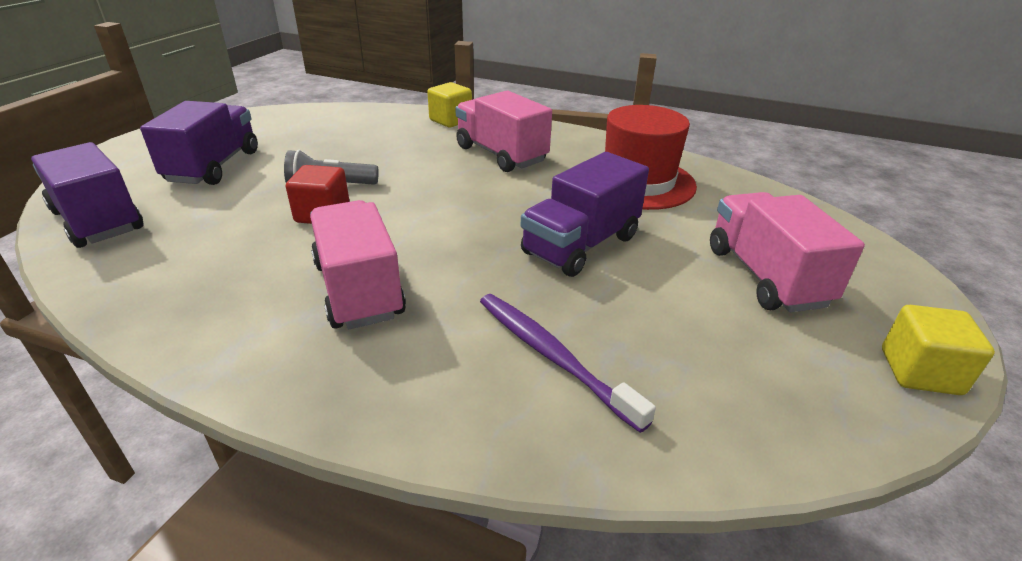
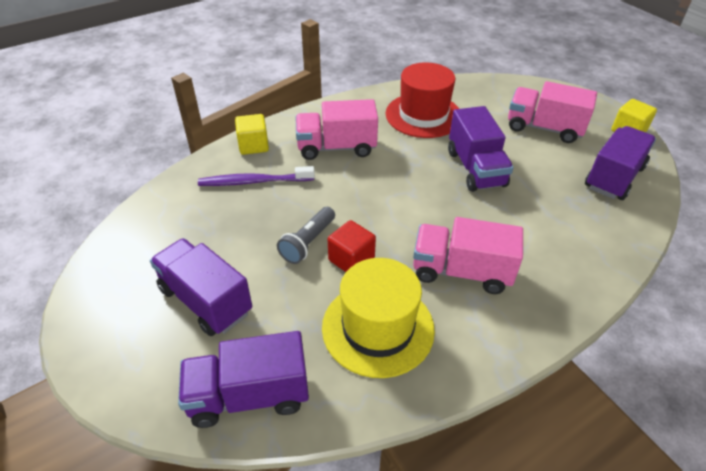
camera: 55 degrees left, 10 degrees up
(222, 260) = (378, 328): none -> yellow hat
(551, 355) = (564, 223): purple toothbrush -> purple toothbrush (253, 182)
(746, 384) = (614, 177): none -> purple truck

